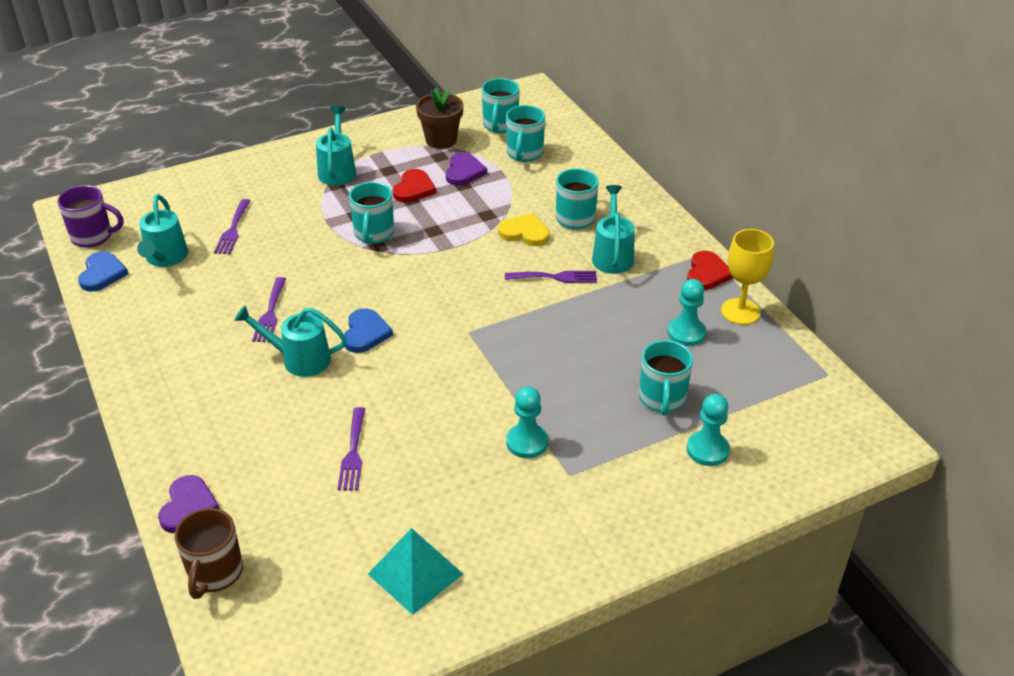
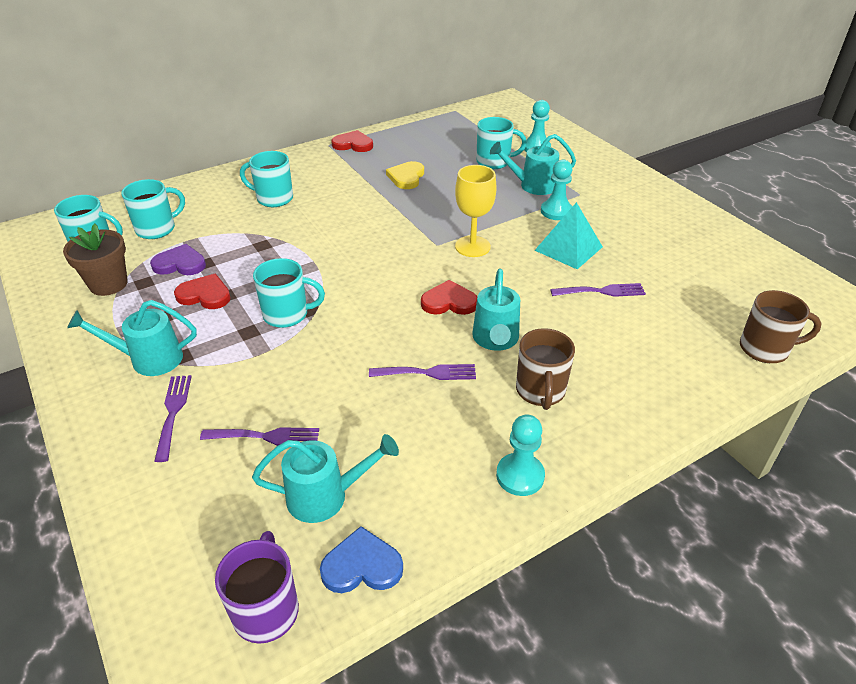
camera: 95 degrees left, 0 degrees up
(188, 506) = (709, 380): purple heart -> none
(221, 380) = (540, 391): none -> brown mug
(365, 333) = (449, 302): blue heart -> red heart
(415, 573) = (701, 250): turquoise pyramid -> turquoise pyramid (568, 248)
(524, 154) = (157, 229): turquoise mug -> turquoise mug turned 45 degrees counterclockwise
(525, 233) = (294, 223): yellow heart -> yellow heart (406, 177)
(555, 277) = (359, 206): purple fork -> purple fork (173, 412)
(612, 255) = (329, 181): turquoise watering can -> turquoise watering can (532, 185)
(686, 333) = (423, 153): turquoise pawn -> turquoise pawn (520, 476)
(740, 311) = (396, 134): yellow goblet -> yellow goblet (472, 246)

